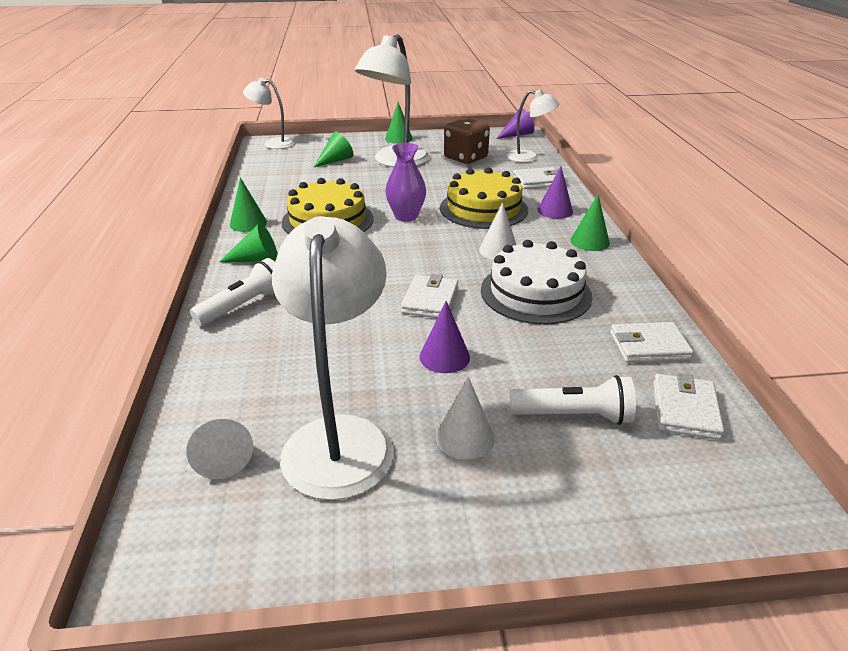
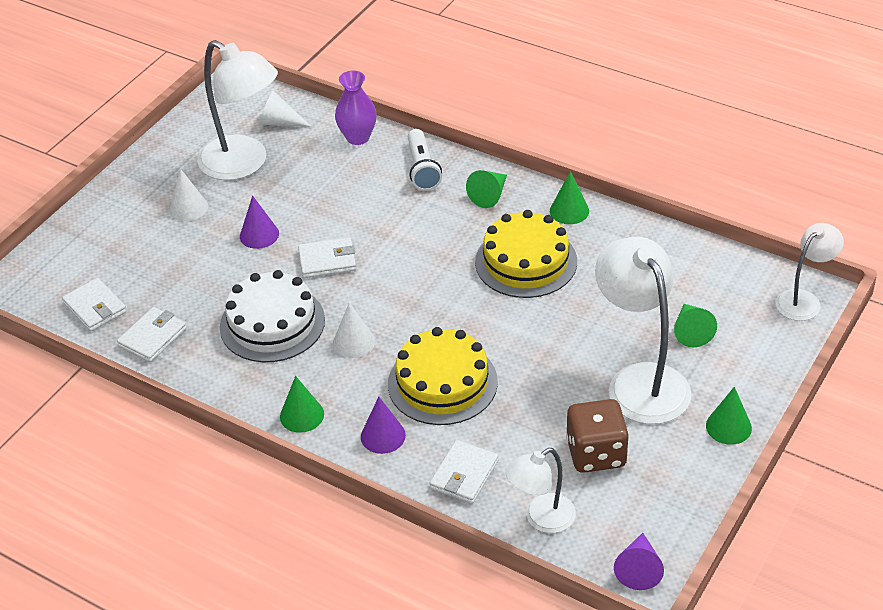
camera: 130 degrees right, 10 degrees up
(406, 216) = (482, 317): purple vase -> purple vase (358, 137)
(430, 300) = (327, 261): white wallet -> white wallet turned 60 degrees counterclockwise
(574, 416) = (149, 258): white flashlight -> none

